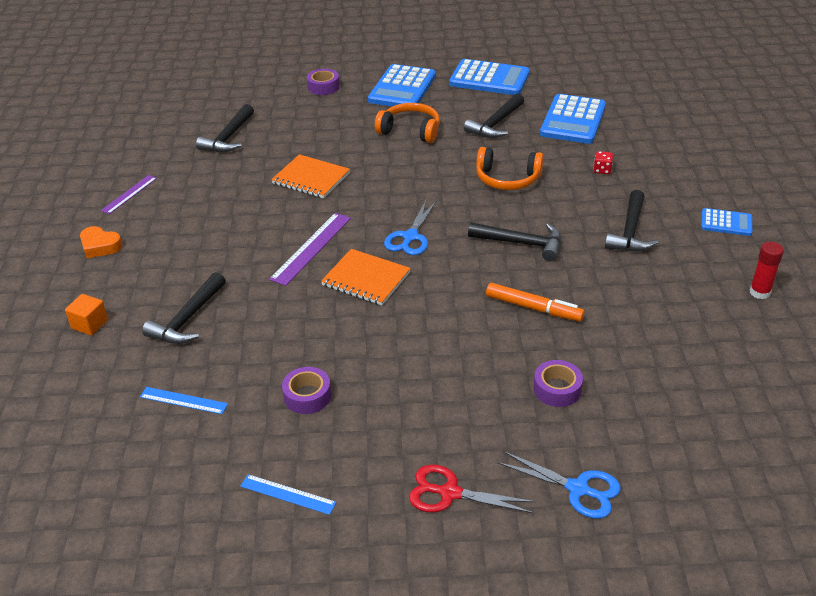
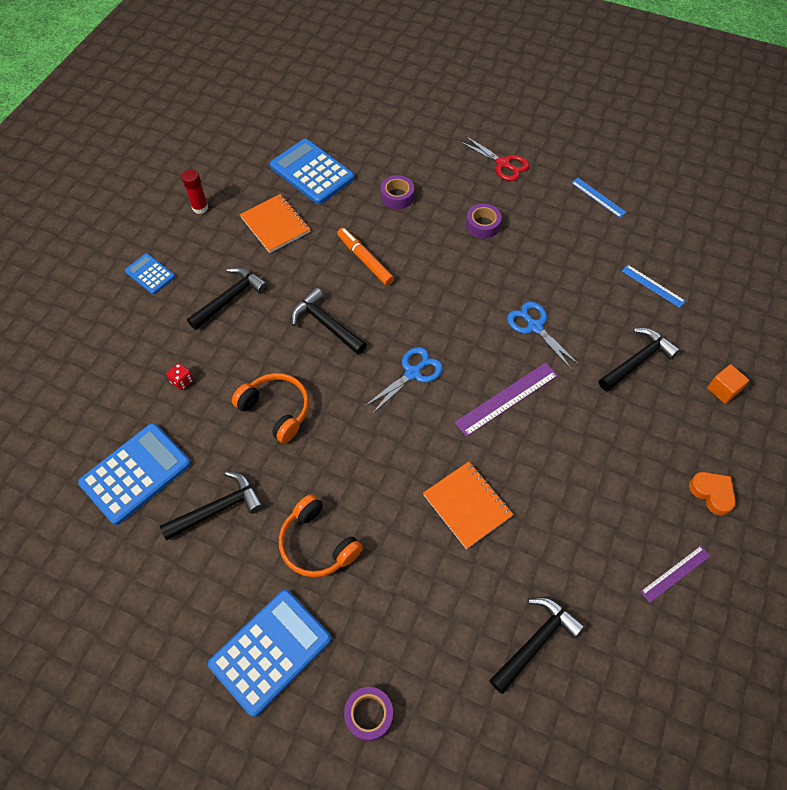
camera: 155 degrees left, 20 degrees up
(307, 396) = (563, 255): purple tape -> purple tape (482, 225)
(366, 279) = (475, 341): orange notebook -> orange notebook (275, 225)
(489, 79) = (152, 614): blue calculator -> blue calculator (312, 172)
(578, 489) = (430, 140): blue scissors -> blue scissors (534, 327)

